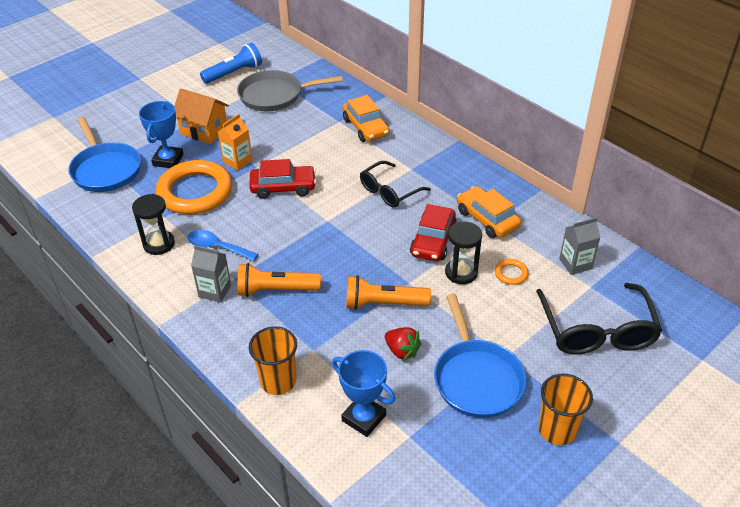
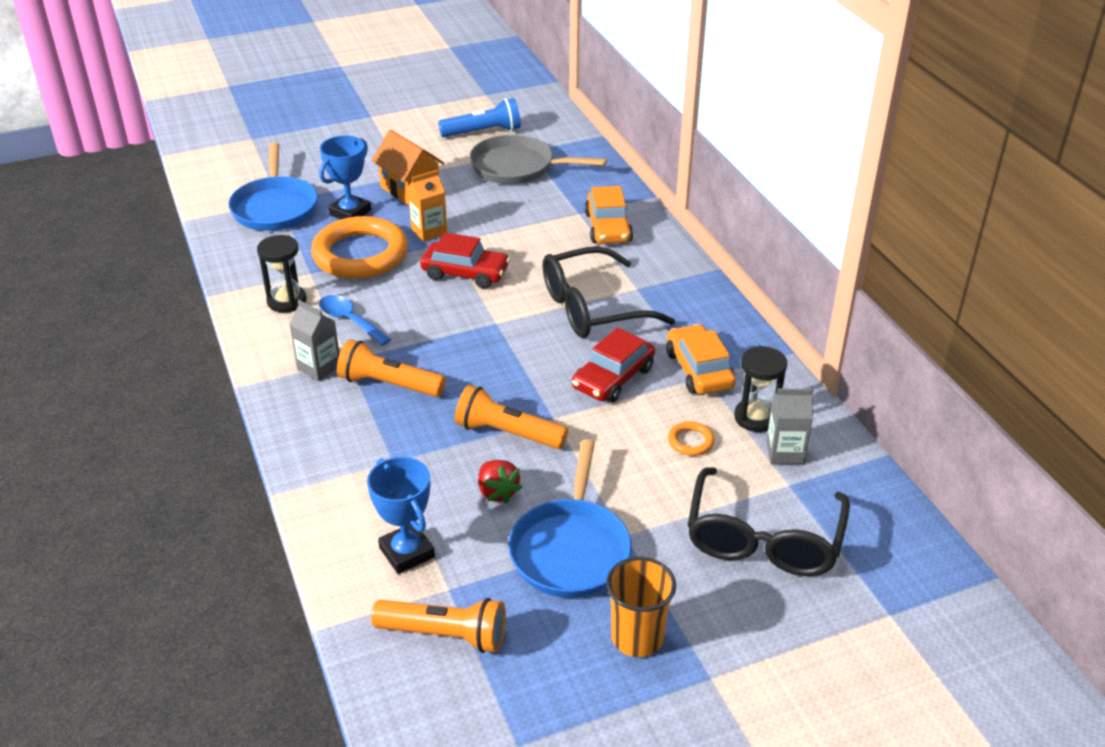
camera: 20 degrees right, 5 degrees down
(278, 381) = (332, 483): orange cup -> none
(389, 191) = (593, 308): black glasses -> black glasses, size x1.54
(427, 473) = (445, 635): none -> orange flashlight
(461, 272) = (626, 423): black hourglass -> black hourglass (756, 417)

